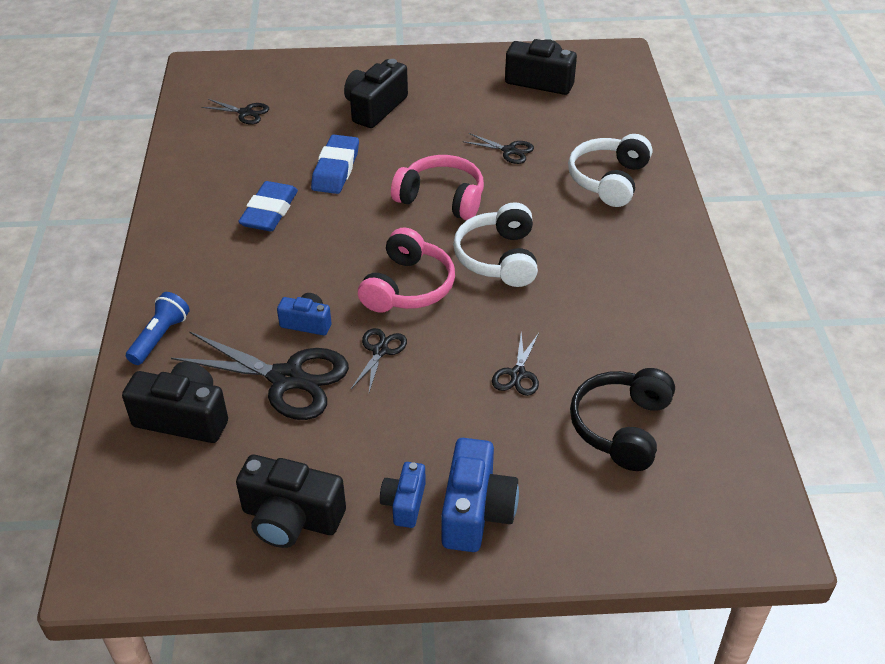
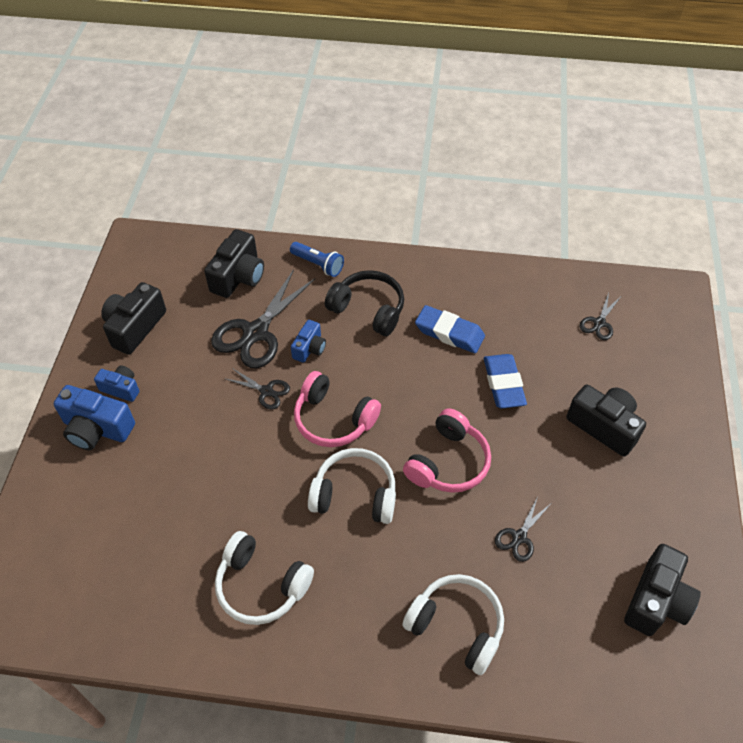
camera: 100 degrees right, 10 degrees up
(335, 169) = (503, 384): blue eraser -> blue eraser turned 60 degrees clockwise
(517, 374) = (212, 480): black scissors -> none
(621, 427) = (133, 543): black headphones -> black headphones (368, 309)
(625, 310) = (261, 585): none -> white headphones

